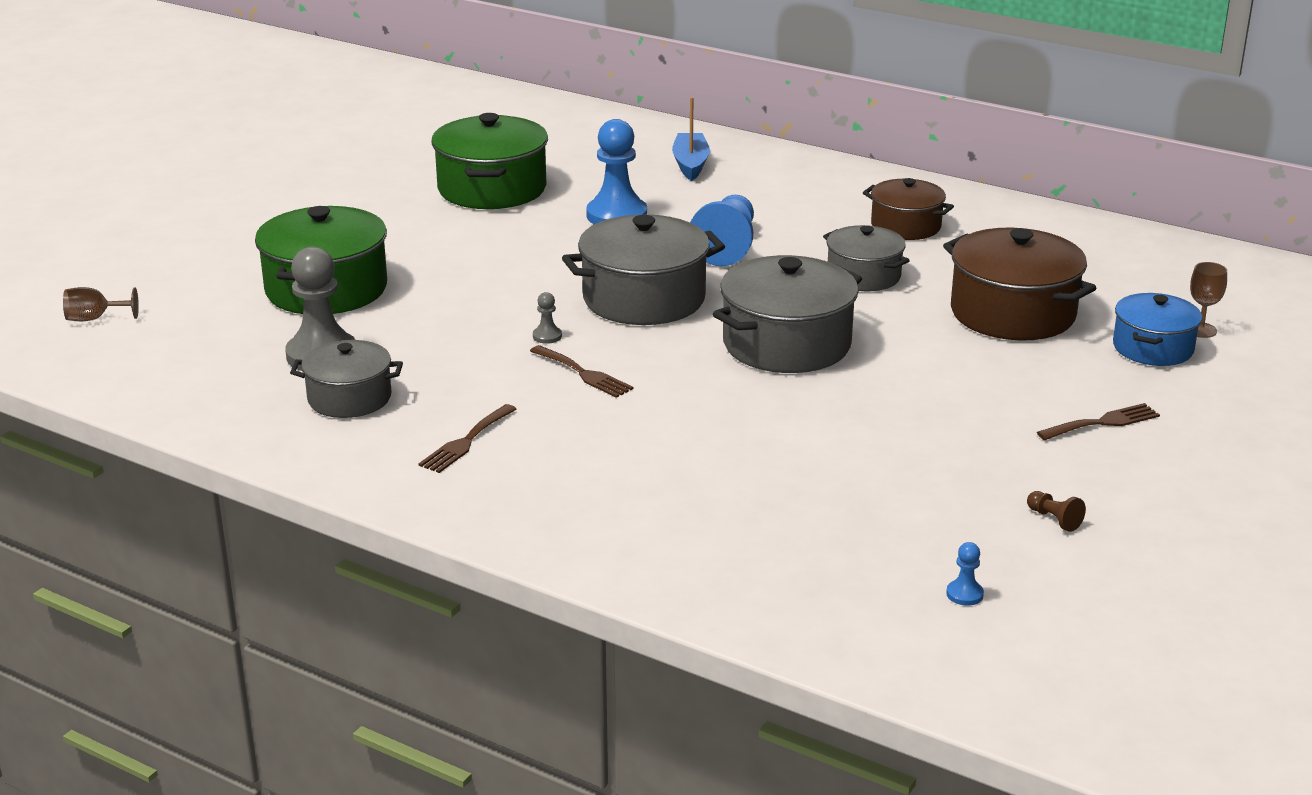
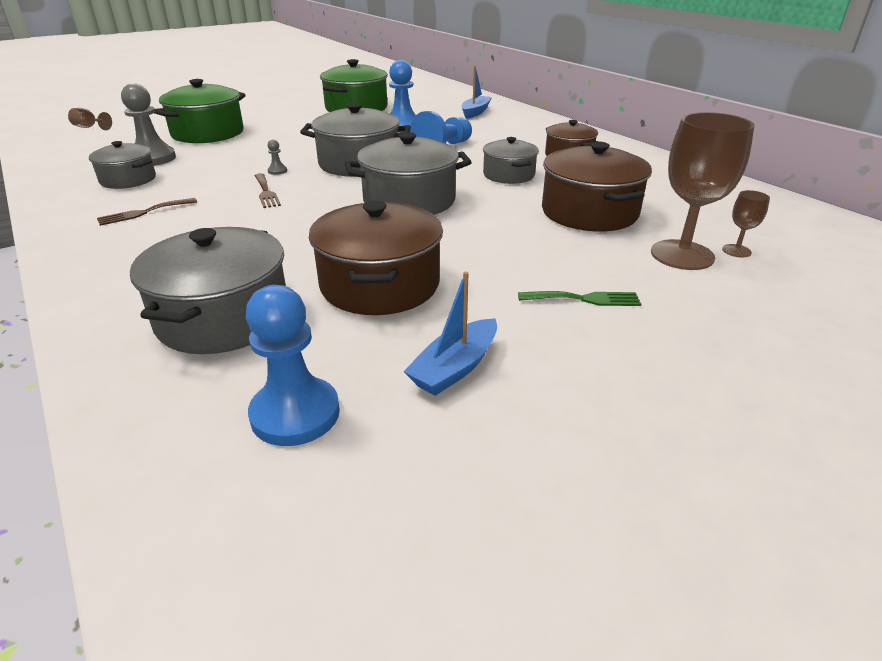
camera: 25 degrees right, 5 degrees up
(774, 535) = (223, 317): none -> grey pot
(887, 459) = (380, 285): none -> brown pot
(964, 594) = (295, 414): blue pawn -> blue pawn, size x2.37
(1054, 519) = (455, 368): brown pawn -> blue boat
(1103, 422) = (584, 299): brown fork -> green fork
(1153, 348) = (682, 255): blue pot -> brown goblet

